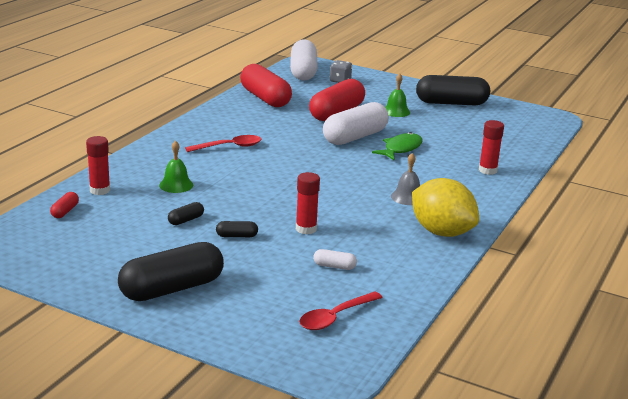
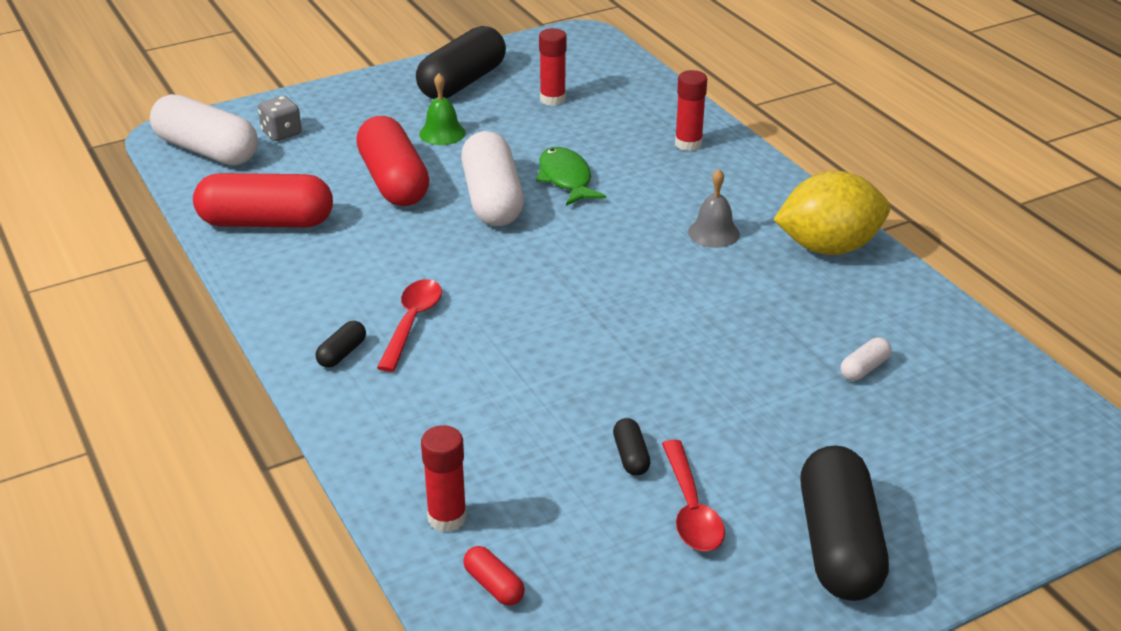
camera: 55 degrees left, 10 degrees up
(176, 185) = (500, 425): green bell -> none
(236, 236) = (718, 423): black capsule -> black capsule (342, 353)
(306, 229) = (742, 352): red glue stick -> red glue stick (552, 99)
(335, 317) = (996, 419): red spoon -> red spoon (691, 508)

